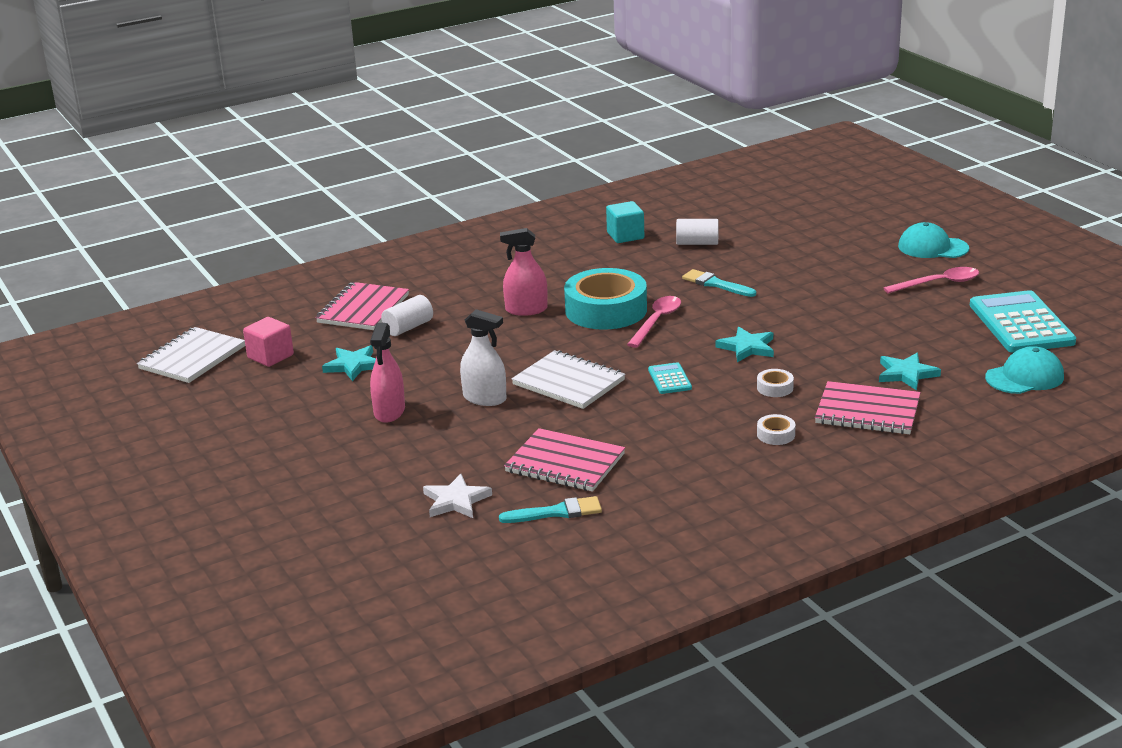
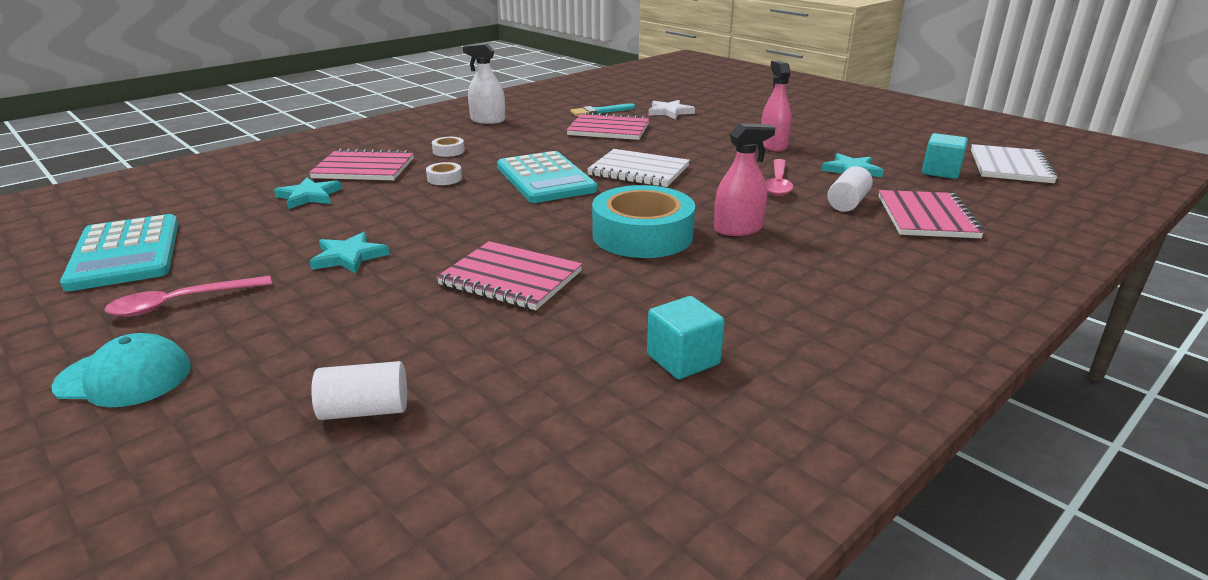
camera: 165 degrees right, 0 degrees up
(270, 356) = (940, 172): pink cube -> turquoise cube
(484, 398) = (704, 157): white spray bottle -> white spray bottle (488, 120)
(656, 321) = (576, 226): pink spoon -> pink spoon (778, 184)
(669, 379) = (545, 178): turquoise calculator -> turquoise calculator, size x2.19
(697, 243) = (550, 353): white cylinder -> white cylinder (365, 410)
(715, 284) = (510, 278): turquoise brush -> pink notebook
(747, 347) = (469, 208): turquoise star -> turquoise star (349, 257)
(1024, 377) = (188, 201): turquoise cap -> none

